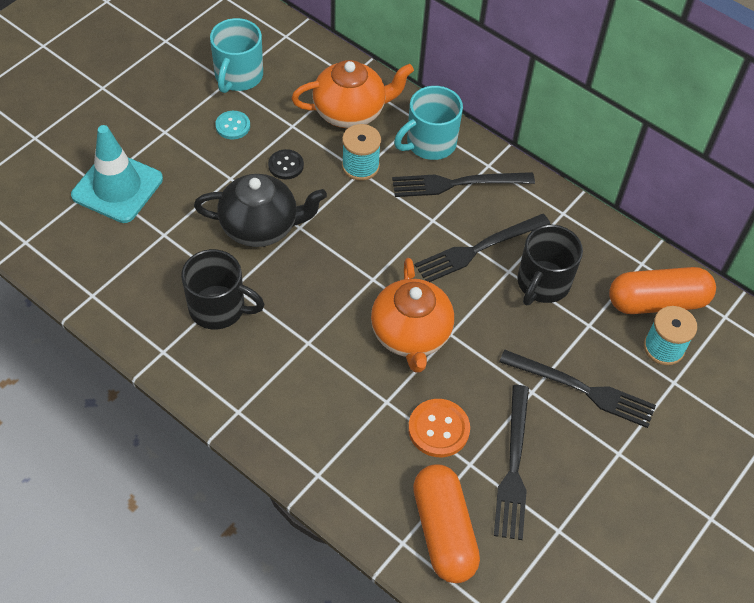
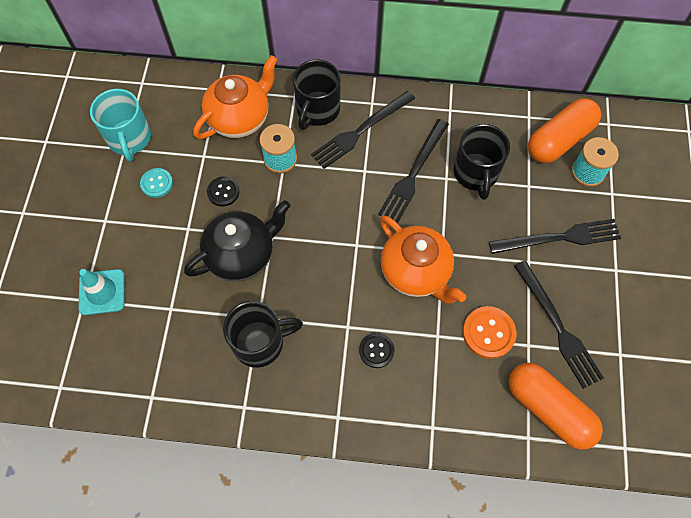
camera: 30 degrees left, 10 degrees up
(117, 187) = (102, 292): turquoise traffic cone -> turquoise traffic cone, size x0.67
(318, 378) = (376, 351): none -> black button
(429, 143) = (317, 110): turquoise mug -> black mug

